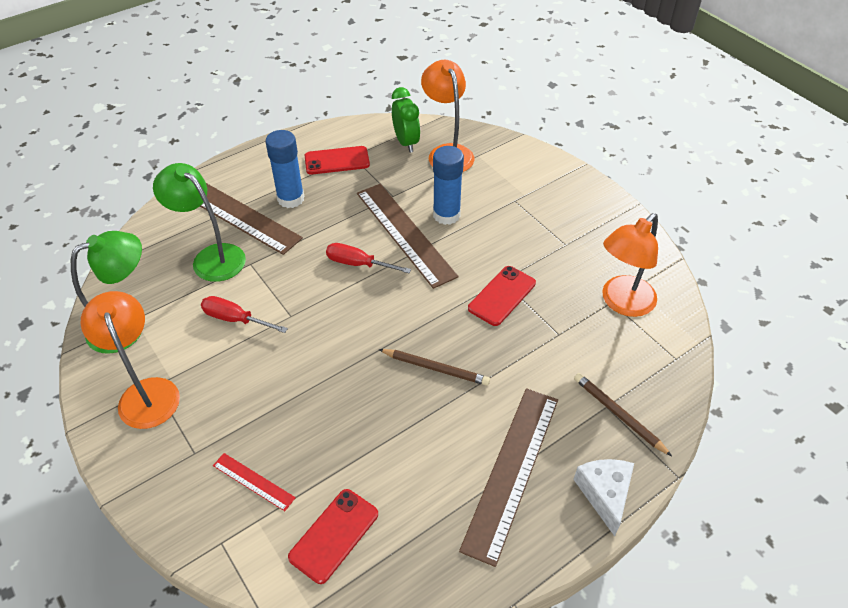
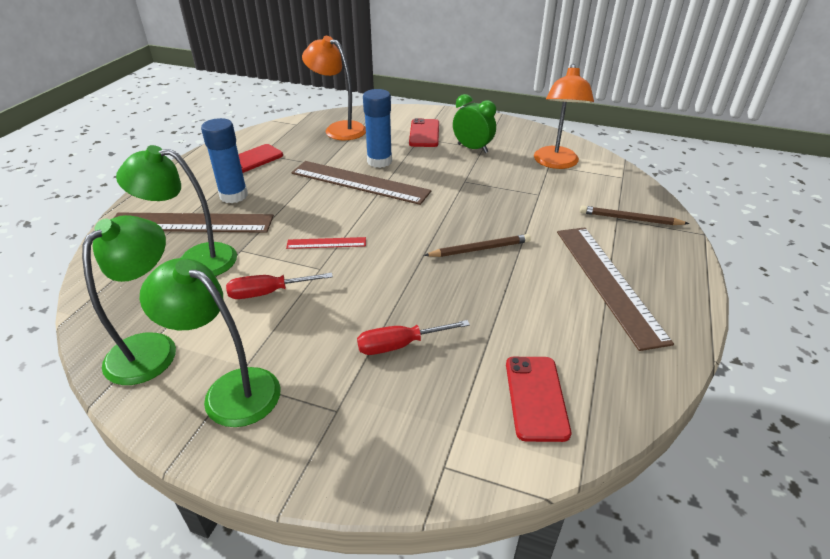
camera: 35 degrees left, 10 degrees down
(146, 392) = (230, 390): orange lamp -> green lamp
(253, 481) = (420, 400): red ruler -> red ruler (326, 243)
(358, 264) = (342, 213): red screwdriver -> red screwdriver (400, 345)
(406, 142) = (299, 133): green clock -> green clock (472, 148)
(502, 296) = (475, 189): red phone -> red phone (424, 133)
(604, 494) = (679, 264): white cheese -> none

